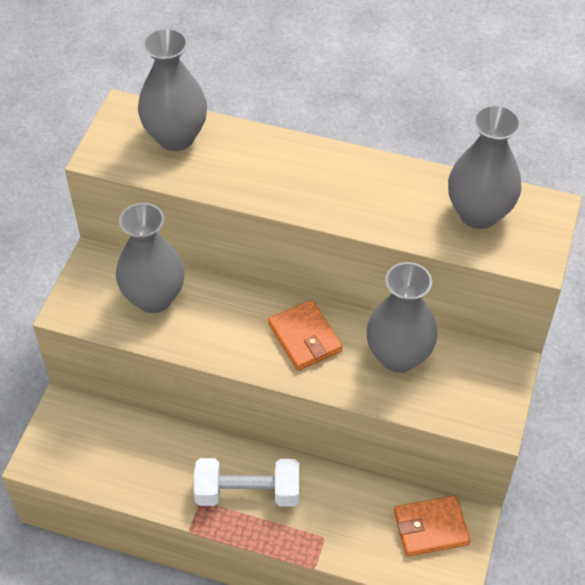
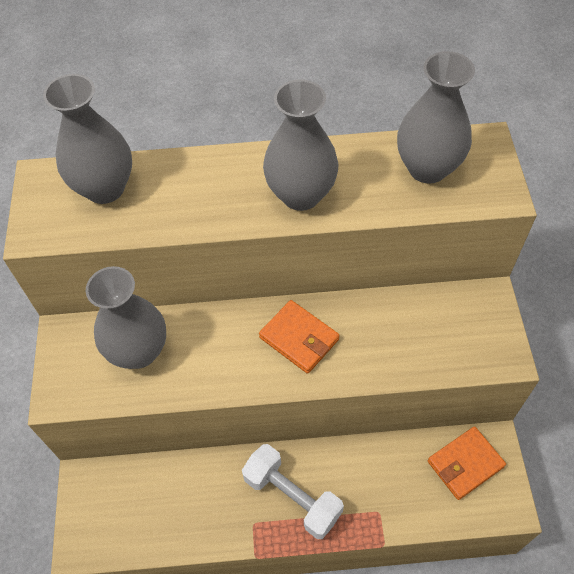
camera: 20 degrees left, 5 degrees up
(247, 493) = (292, 497): white dumbbell -> white dumbbell turned 60 degrees clockwise
(398, 356) = (391, 325): grey vase -> grey vase (301, 195)

